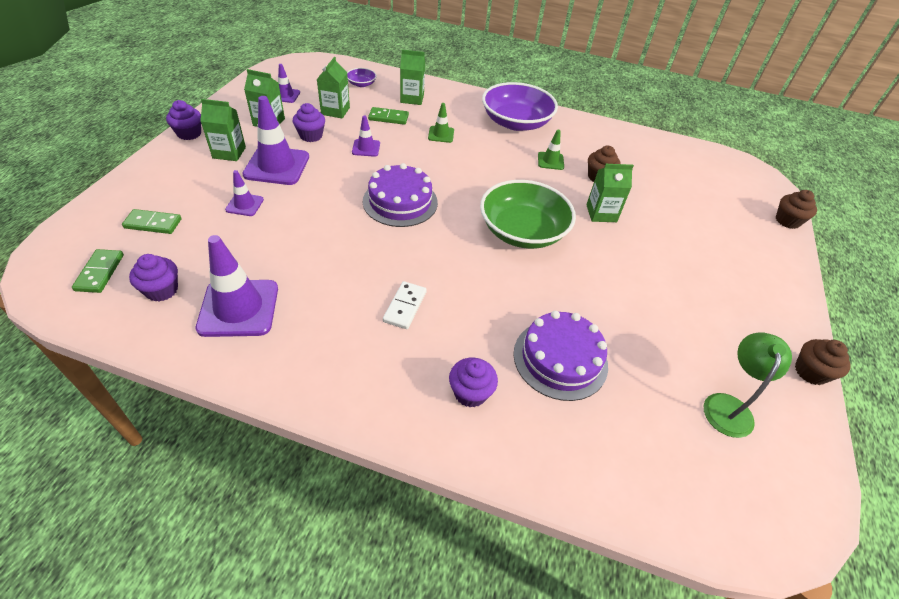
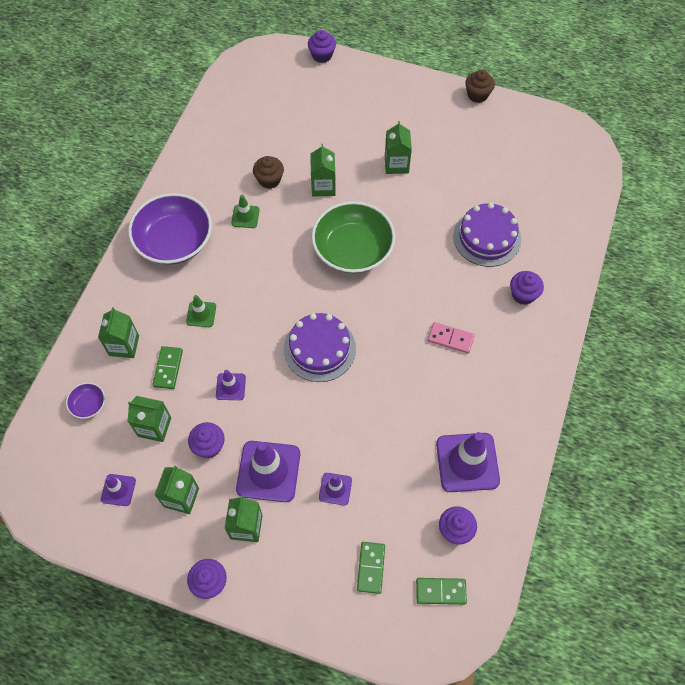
camera: 85 degrees left, 15 degrees up
(405, 306) = (450, 339): white domino -> pink domino
(652, 275) = (396, 164): none -> green carton
(728, 406) = (511, 148): green lamp -> none
(787, 221) = (322, 55): brown cupcake -> purple cupcake

